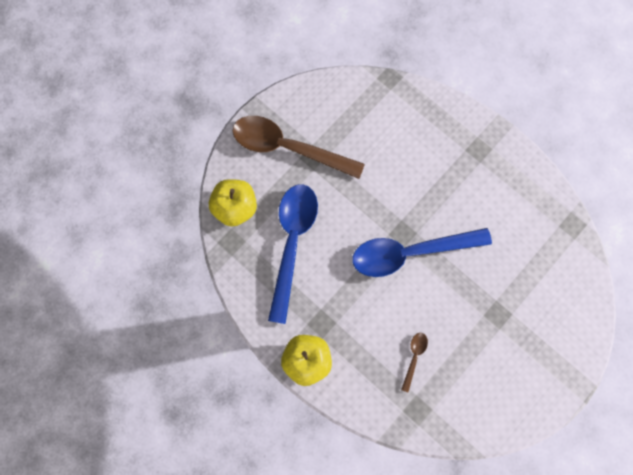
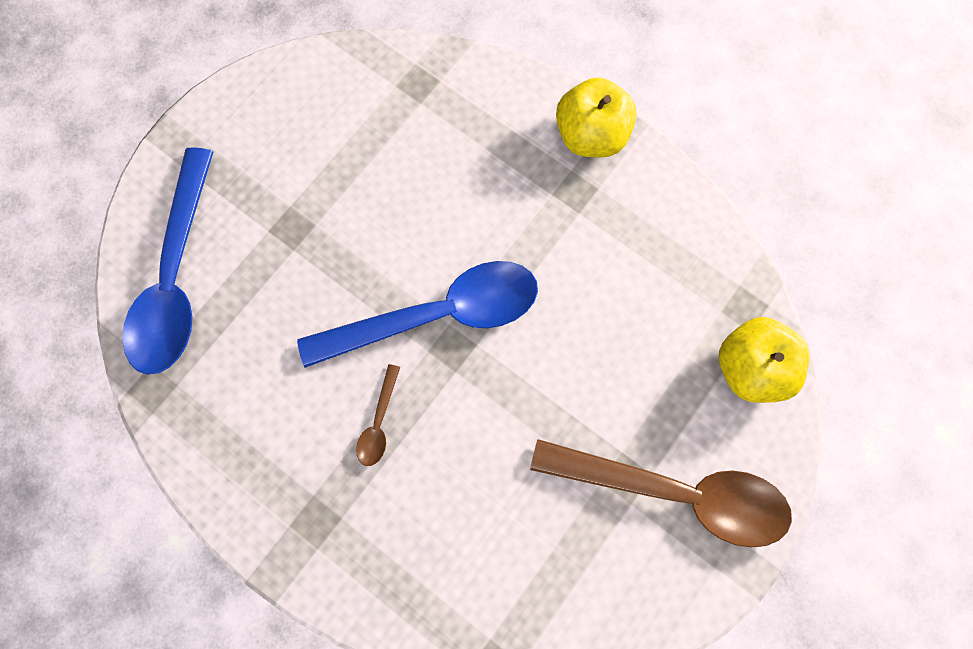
camera: 175 degrees right, 0 degrees up
(292, 243) = (640, 314): blue spoon -> blue spoon (176, 278)
(414, 357) = (425, 153): brown spoon -> brown spoon (379, 423)

